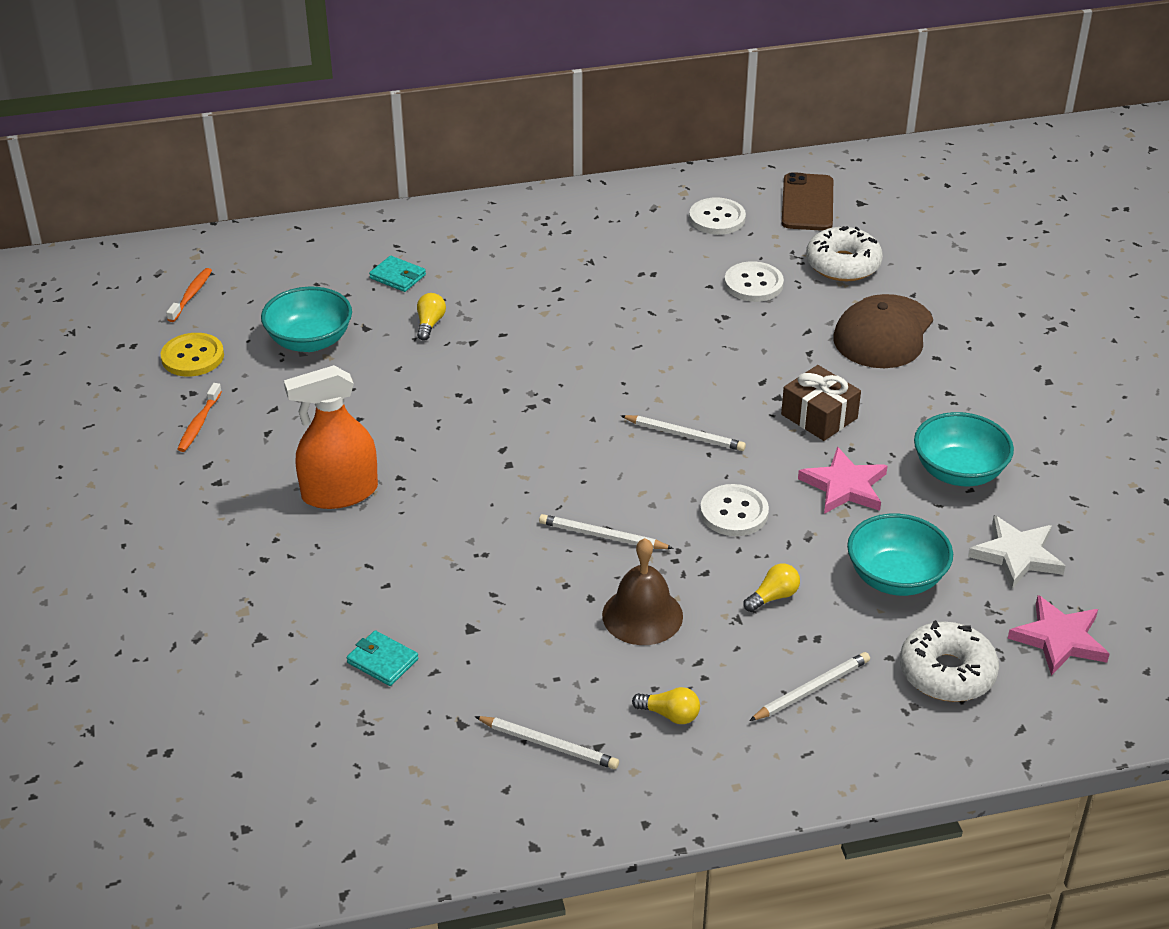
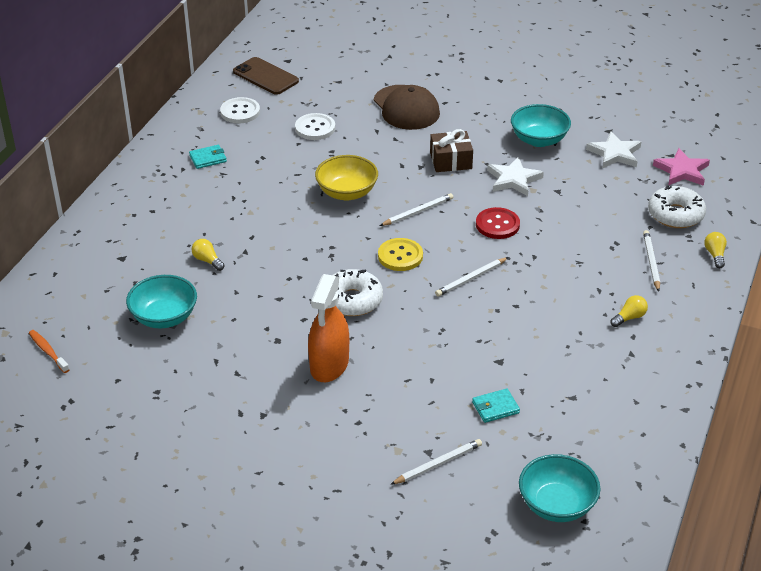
camera: 55 degrees left, 0 degrees up
(192, 357) = (118, 377): yellow button -> yellow button (400, 256)
(199, 423) = (194, 400): orange toothbrush -> none
(397, 276) = (143, 253): turquoise wallet -> turquoise wallet (208, 158)
(548, 745) = (616, 371): white pencil -> white pencil (438, 464)
(642, 615) = (547, 293): brown bell -> none
(659, 364) = (347, 192): none -> yellow bowl
(734, 512) = (497, 225): white button -> red button
(773, 597) = (574, 242): yellow light bulb -> yellow light bulb (715, 255)
(843, 264) = (334, 92): white donut -> white donut (352, 300)
(844, 486) = (513, 179): pink star -> white star
(895, 578) = (596, 197): turquoise bowl -> turquoise bowl (556, 505)

